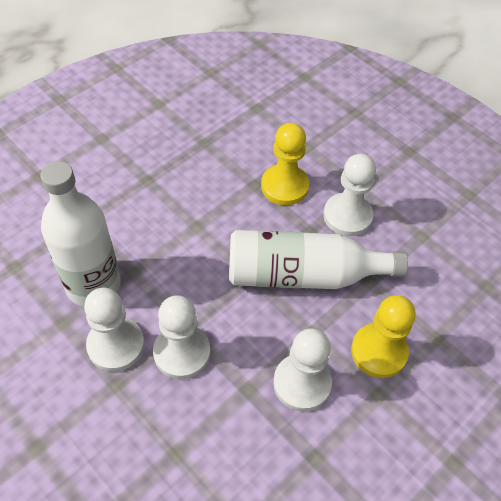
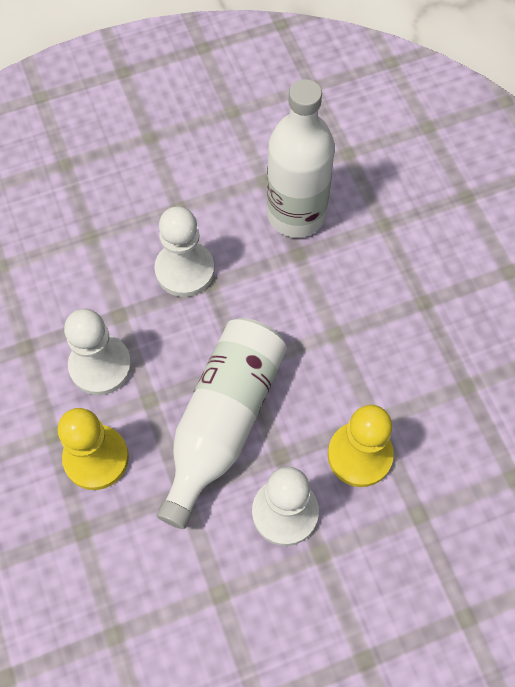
camera: 115 degrees right, 10 degrees up
(116, 345) = (219, 217): white pawn -> none

